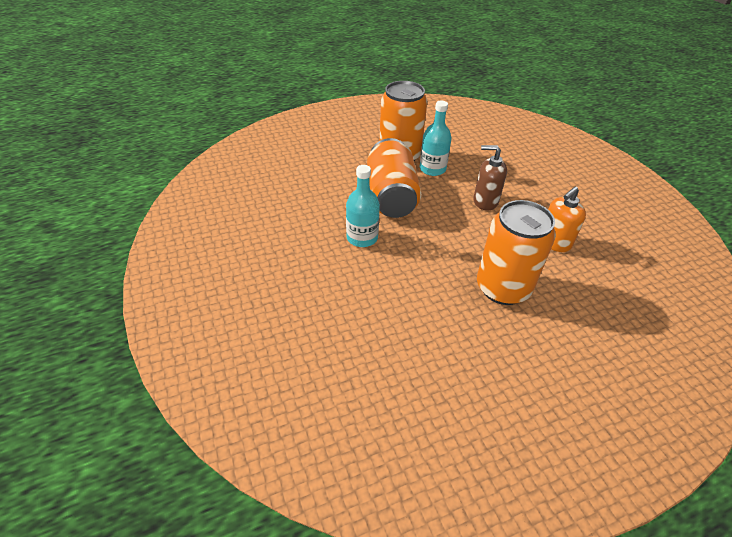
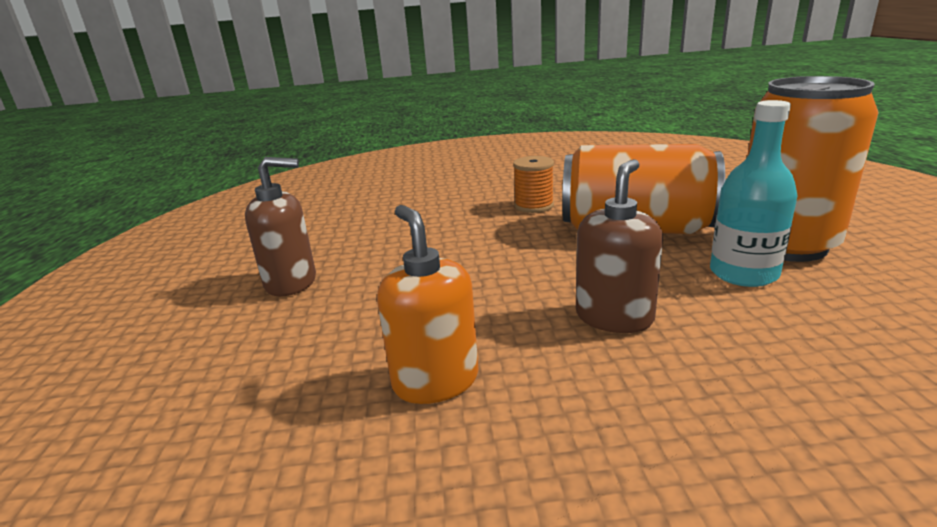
camera: 110 degrees right, 20 degrees down
(362, 238) = (534, 206): turquoise bottle -> orange spool
(503, 288) = (366, 288): orange can -> none
(514, 327) = (291, 283): none -> brown soap dispenser

